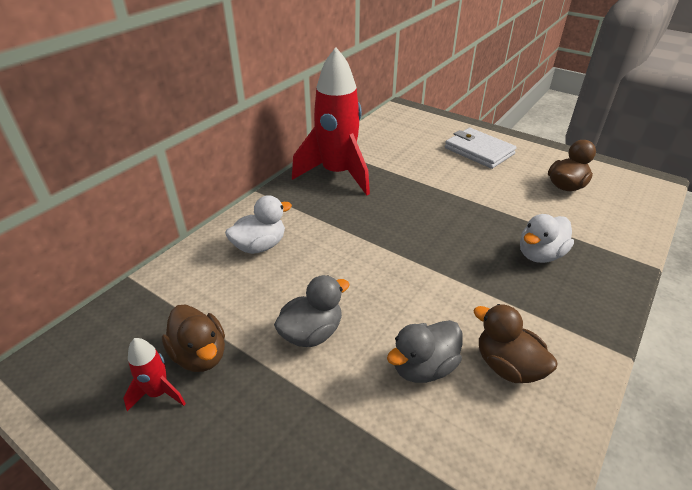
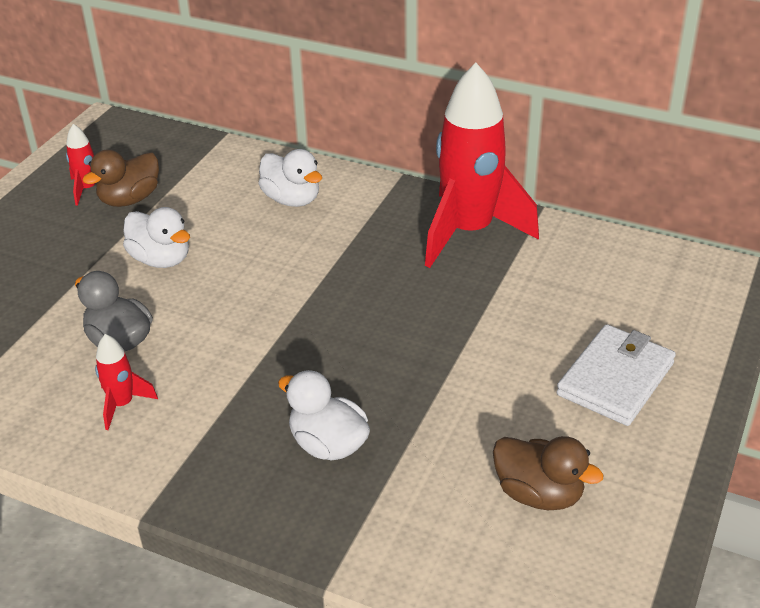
camera: 80 degrees right, 0 degrees up
(311, 333) = (161, 259): grey duck -> white duck
(507, 366) = (122, 404): brown duck -> red rocket

